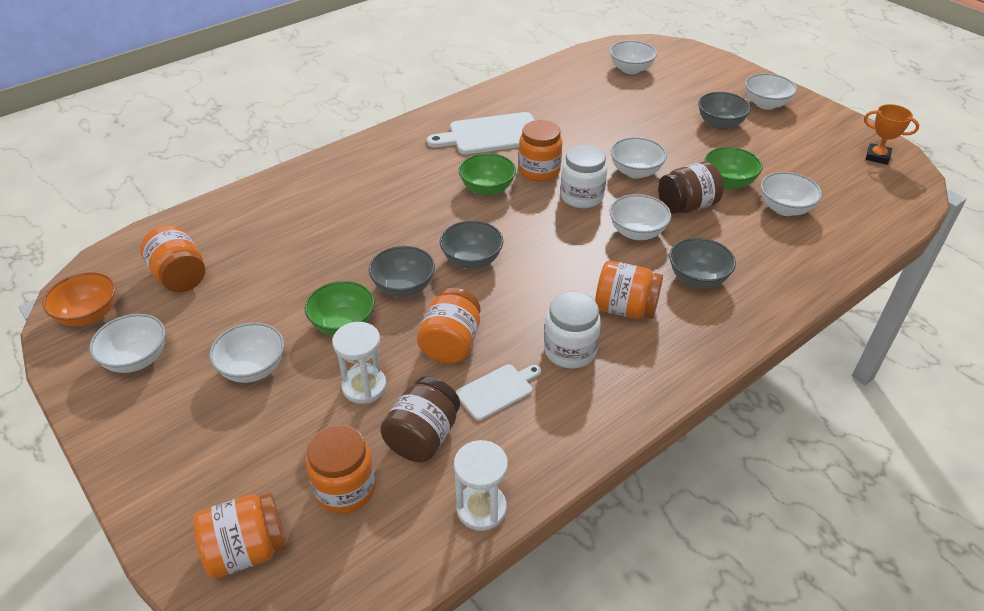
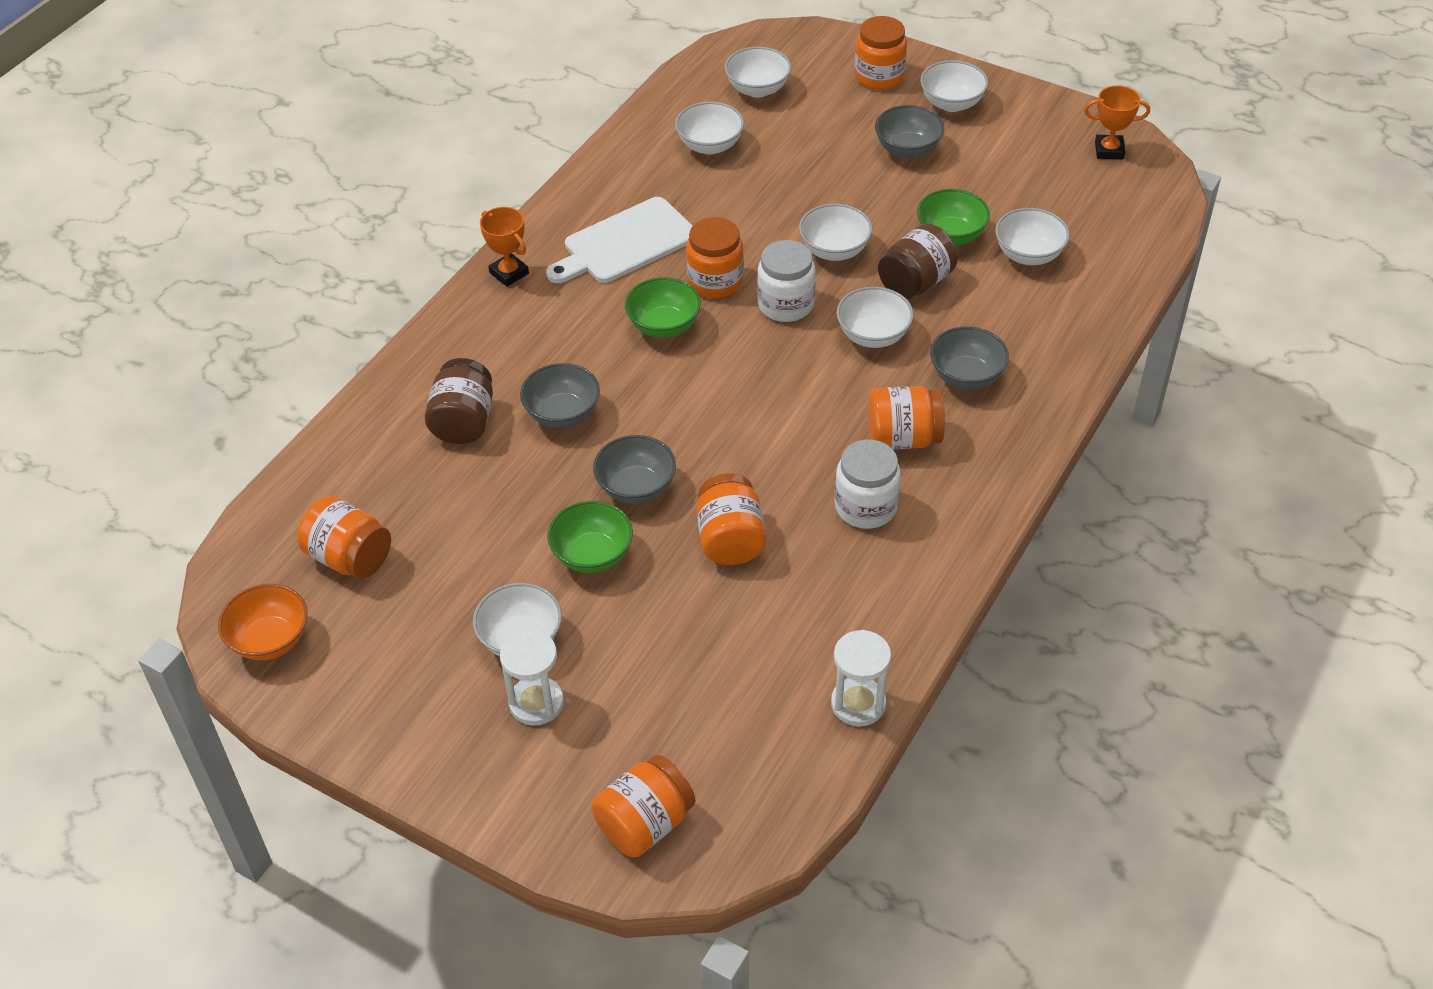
camera: 20 degrees left, 5 degrees up
(136, 359) = (373, 673): white bowl -> white bowl (710, 145)
(345, 488) = (707, 731): orange jar -> orange jar (879, 76)
(364, 387) = (662, 619): white hourglass -> white hourglass (536, 703)
(404, 134) = (509, 273): none -> orange trophy
(423, 437) = (758, 652): brown jar -> brown jar (463, 422)
(472, 260) = (697, 429): grey bowl -> grey bowl (562, 414)
(497, 390) = (810, 577): white cutting board -> none

